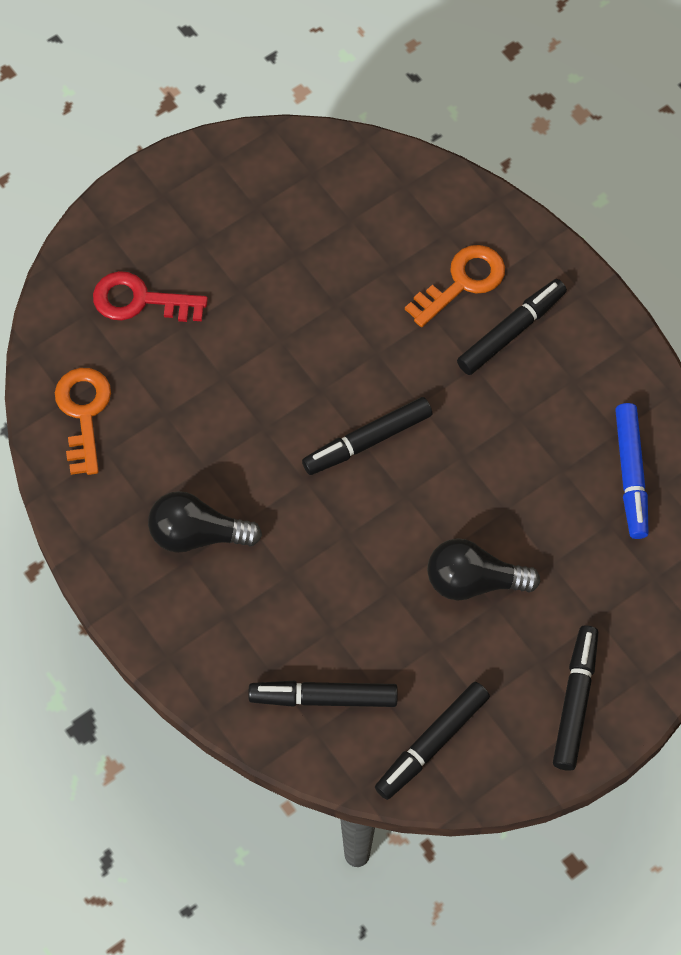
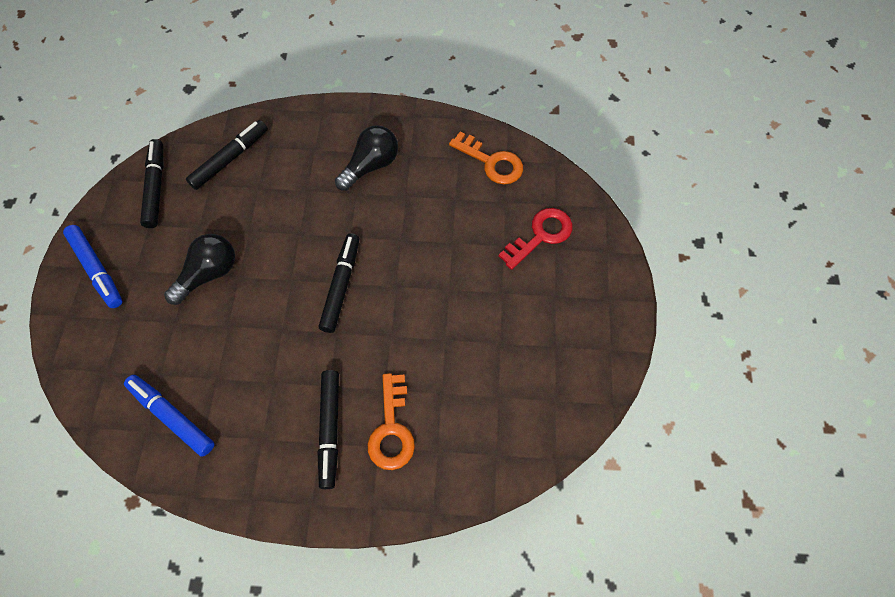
camera: 130 degrees right, 0 degrees up
(575, 701) = (97, 269): black marker -> blue marker

